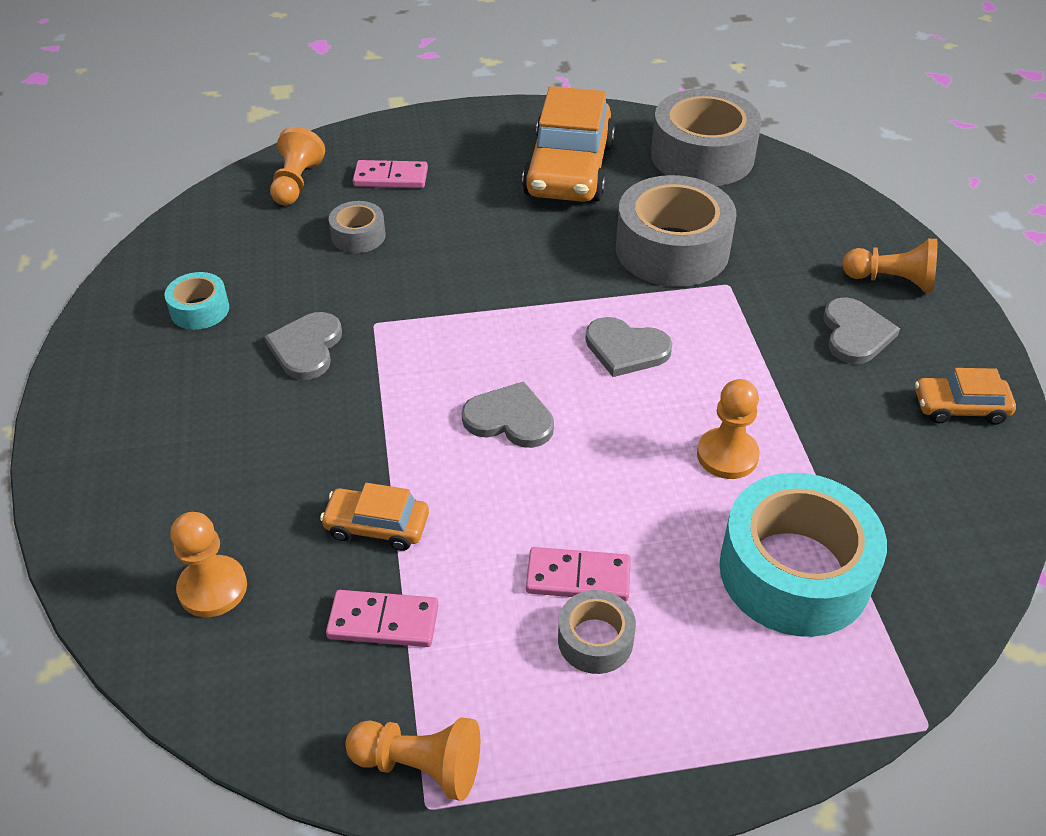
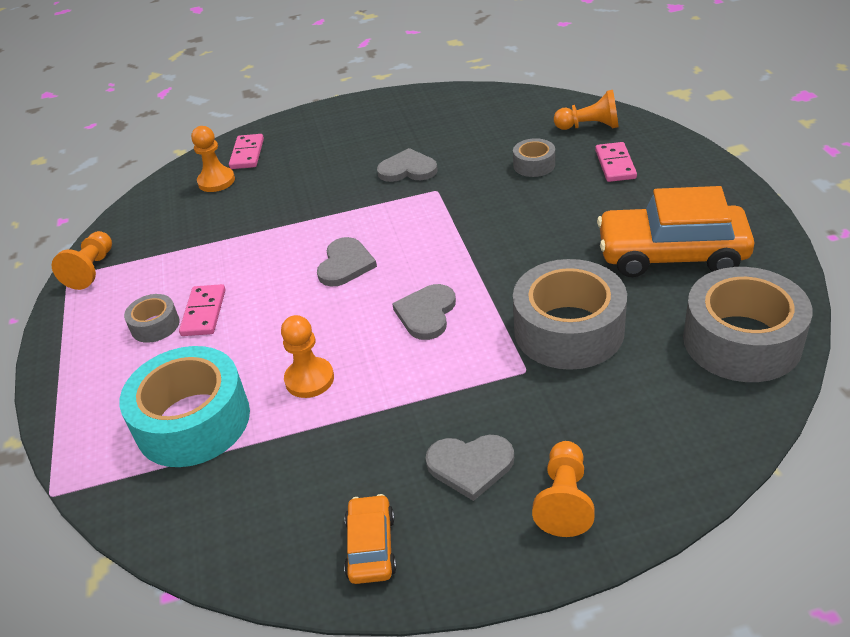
camera: 90 degrees right, 5 degrees down
(200, 310) = (438, 124): turquoise tape -> none
(377, 526) = (254, 226): orange car -> none
(383, 622) = (184, 241): pink domino -> pink domino (247, 154)

